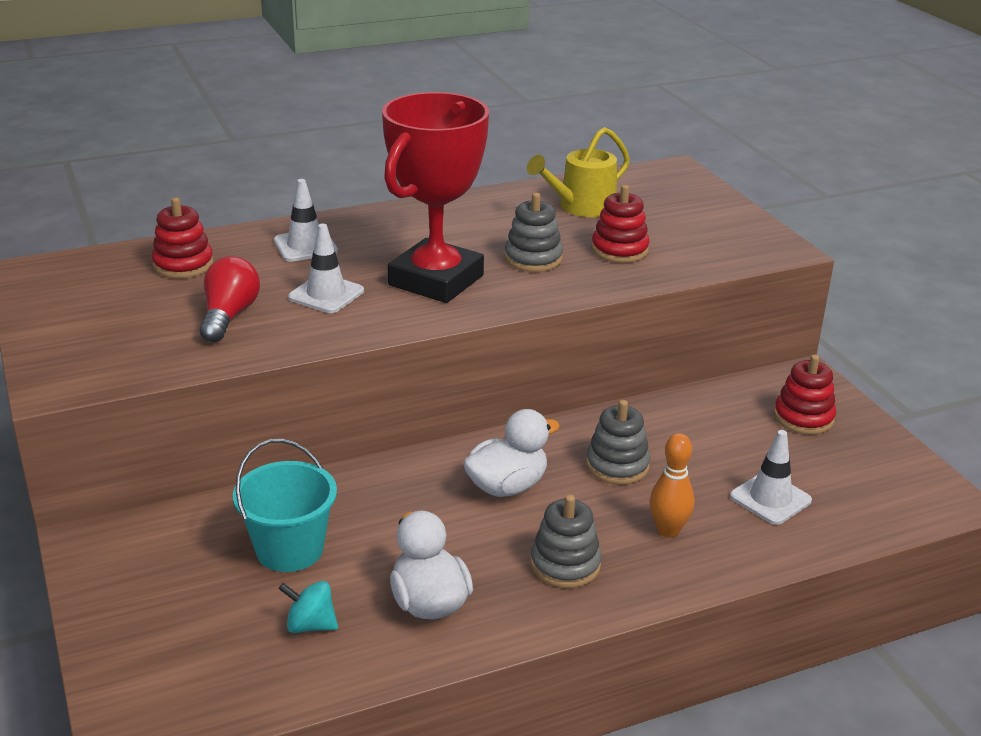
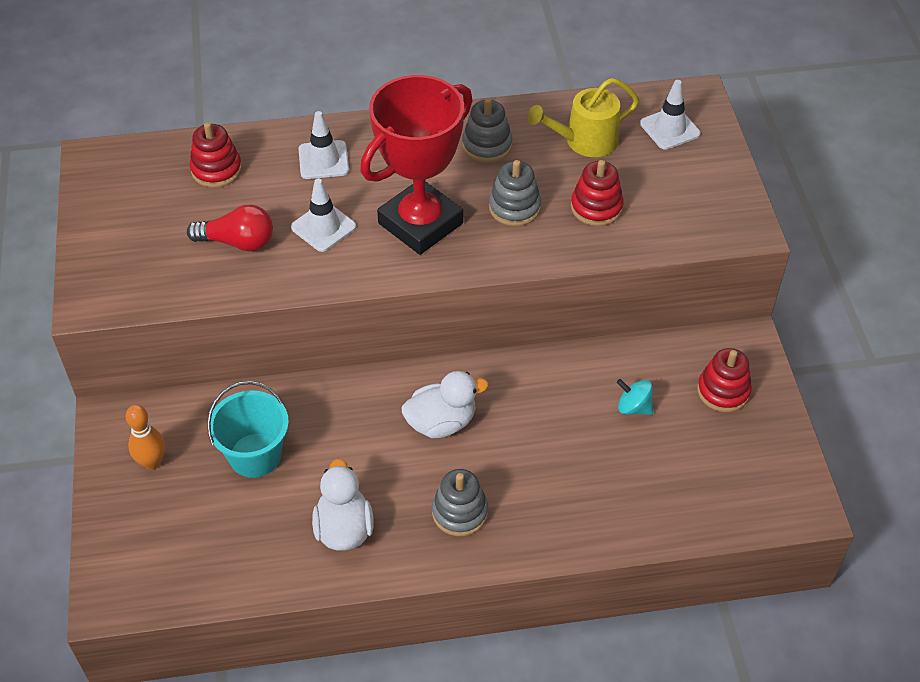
camera: 15 degrees right, 20 degrees up
(229, 316) = (238, 242): red light bulb -> red light bulb turned 75 degrees clockwise
(310, 625) = (251, 531): turquoise spinning top -> turquoise spinning top (633, 407)
(617, 466) = (539, 416): grey stacking toy -> grey stacking toy (487, 145)
(668, 530) = (555, 493): orange bowling pin -> orange bowling pin (152, 462)
(770, 498) = (653, 476): white traffic cone -> white traffic cone (670, 129)

